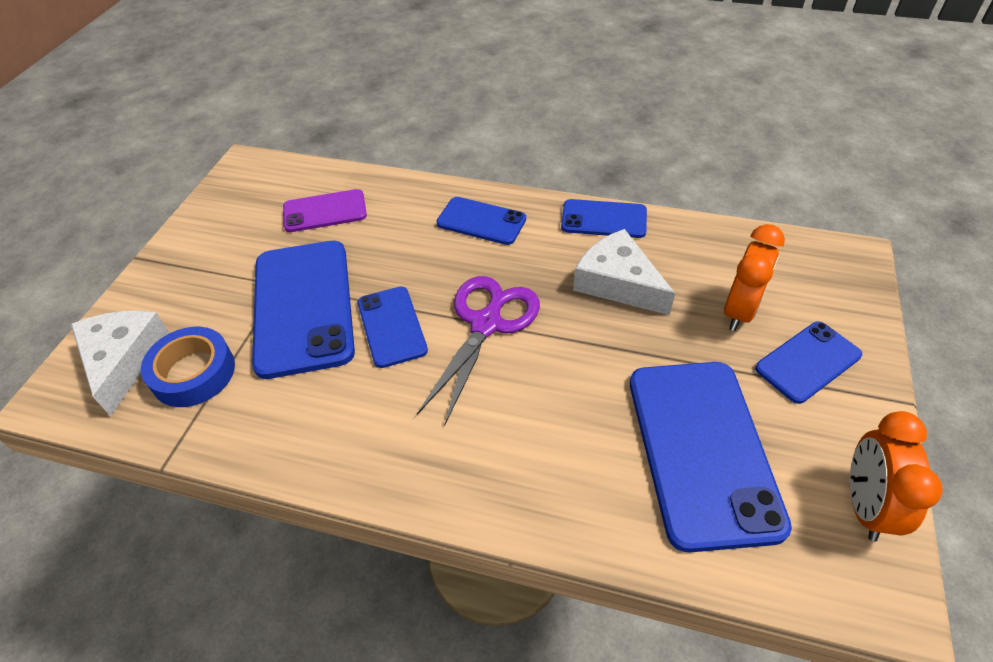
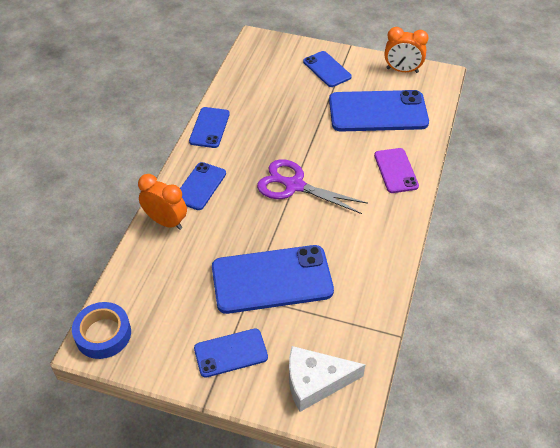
camera: 90 degrees left, 0 degrees up
(193, 373) = (327, 334): blue tape -> blue tape (103, 334)
(325, 211) = (171, 278): purple phone -> purple phone (396, 170)
(391, 326) = (293, 230): blue phone -> blue phone (231, 353)
(618, 283) = (266, 127): white cheese -> none
(739, 311) = (292, 85): orange clock -> orange clock (166, 222)

